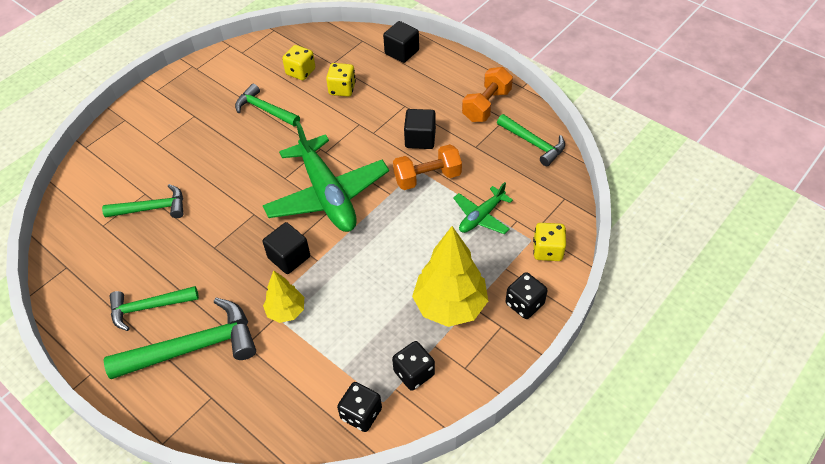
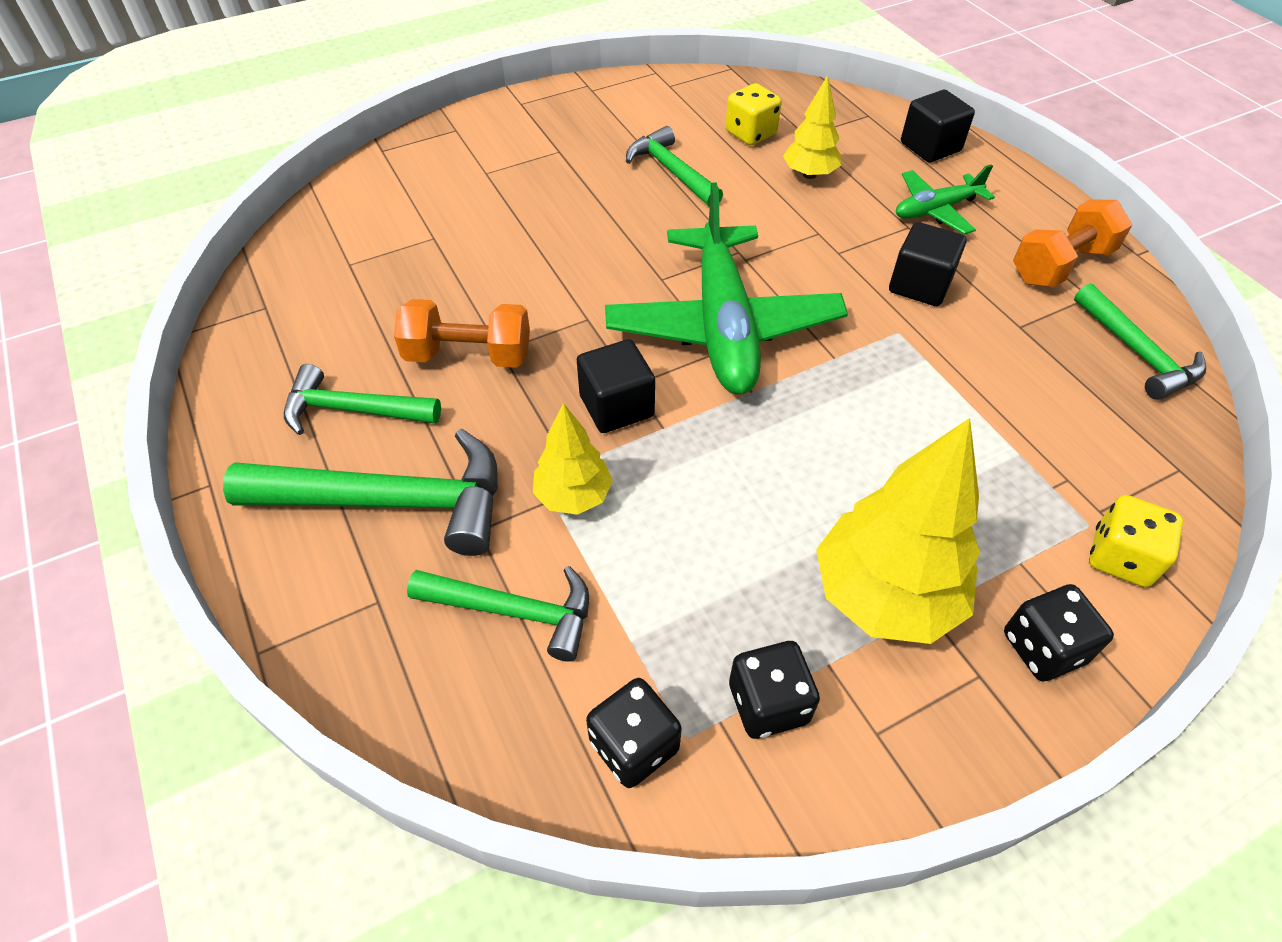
camera: 20 degrees right, 0 degrees up
(152, 208) = (433, 262): green hammer -> green hammer (514, 611)
(342, 89) = (809, 174): yellow dice -> yellow tree
(427, 177) = (913, 351): orange dumbbell -> orange dumbbell (468, 355)
(481, 216) = (997, 450): green plane -> green plane (936, 210)

